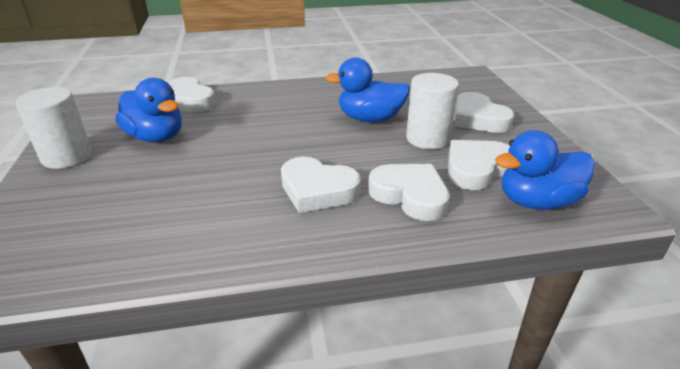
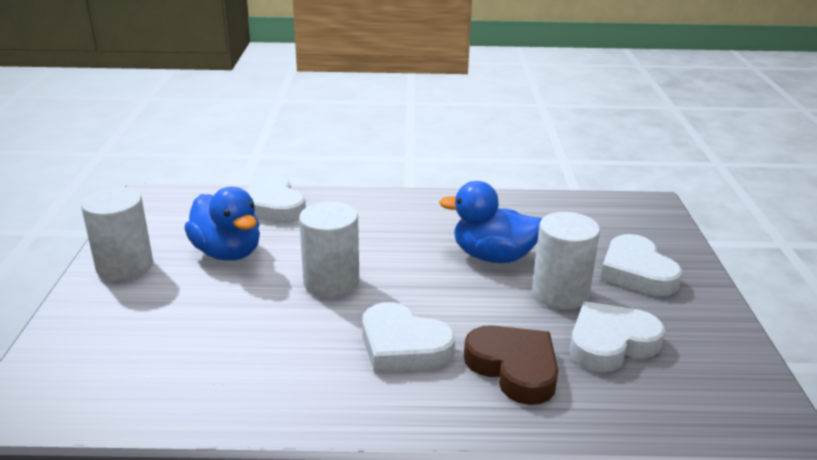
camera: 10 degrees right, 5 degrees down
(247, 150) = (331, 282): none -> white cylinder
(410, 195) = (514, 368): white heart -> brown heart
(536, 201) = (674, 398): blue duck -> none

